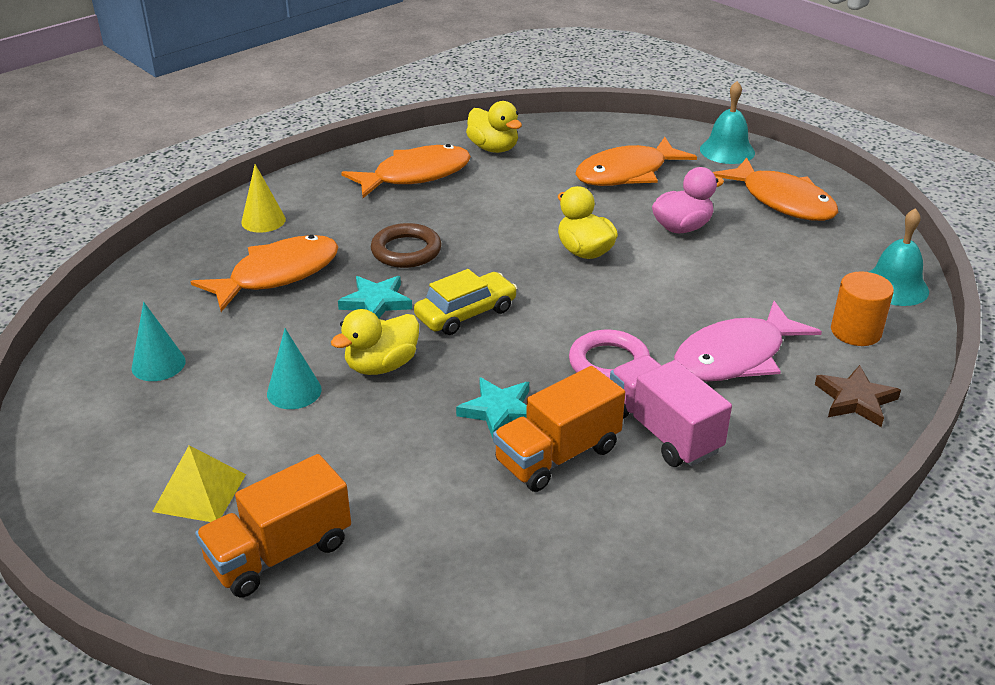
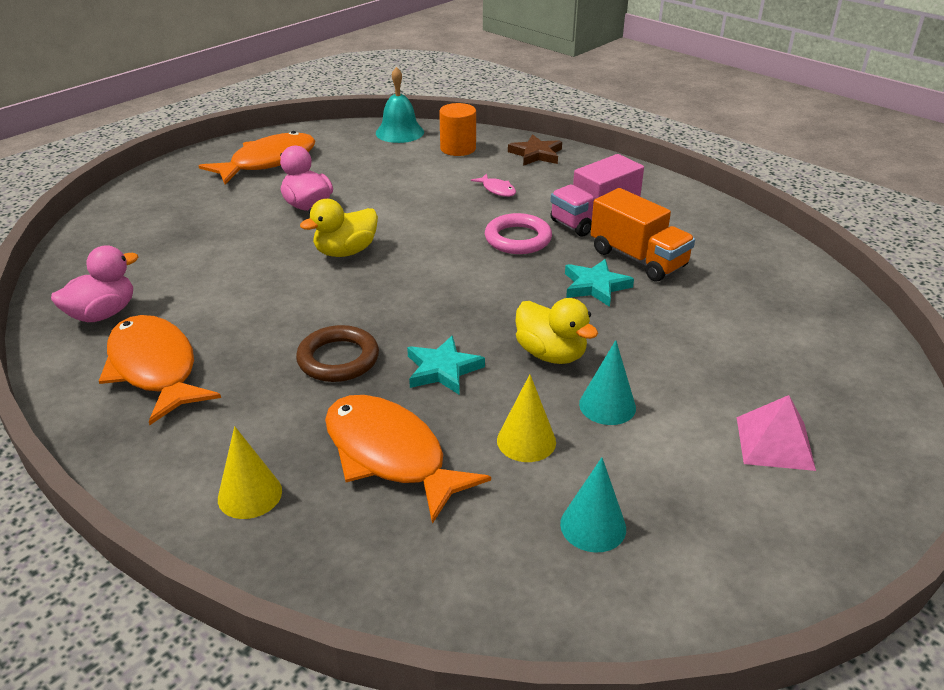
camera: 95 degrees left, 0 degrees up
(200, 492) = (774, 443): yellow pyramid -> pink pyramid
(266, 340) = (526, 441): none -> yellow cone
(279, 553) = (814, 381): orange truck -> none
(466, 313) = (456, 311): yellow car -> none
(493, 148) = (103, 314): yellow duck -> pink duck
(627, 173) = (195, 230): orange fish -> none
(727, 150) = (165, 181): turquoise bell -> none
(735, 356) = (497, 190): pink fish -> pink fish, size x0.42

